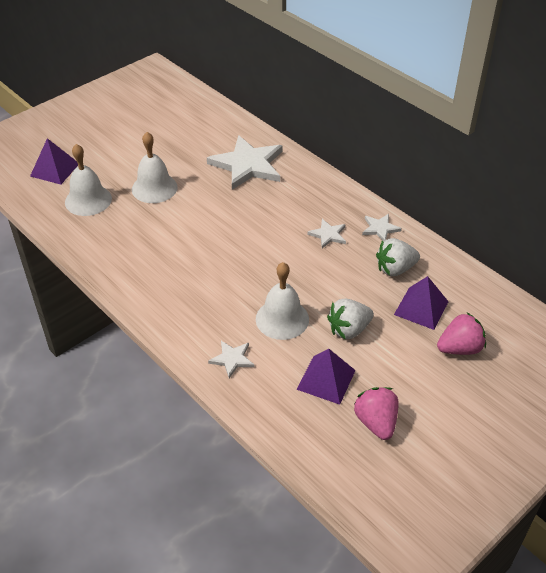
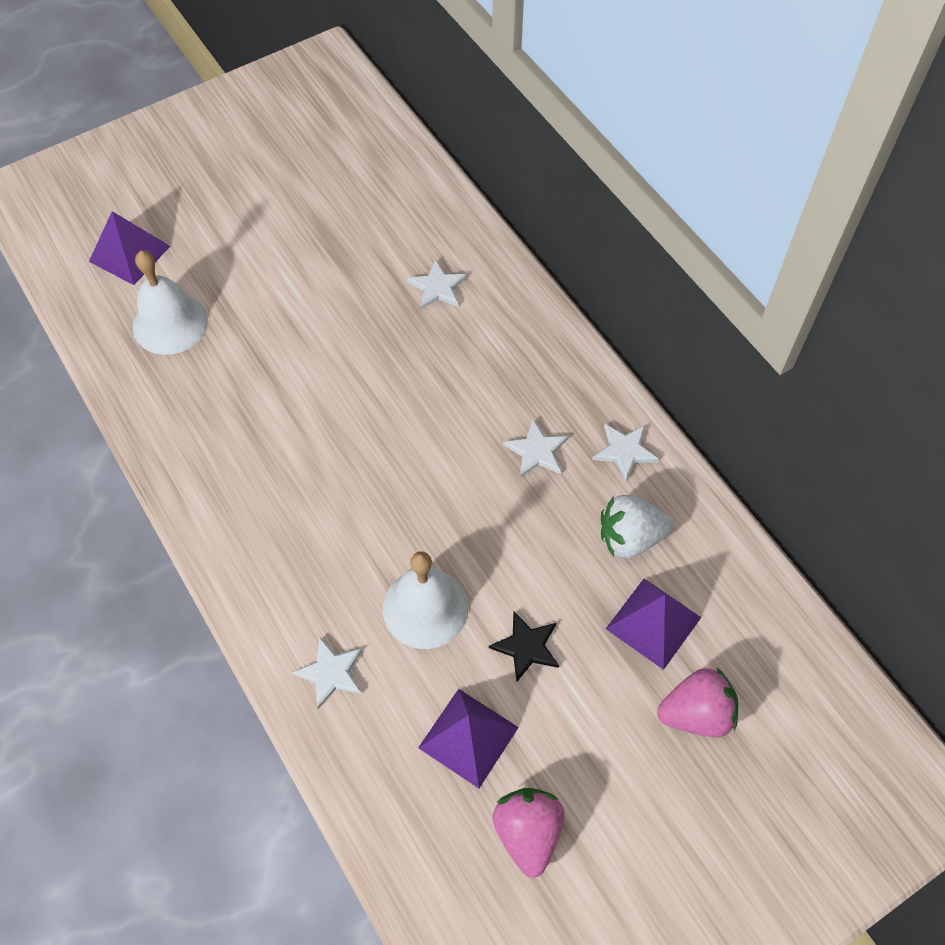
camera: 10 degrees right, 15 degrees up
(154, 188) = (278, 314): white bell -> none
(248, 165) = (437, 287): white star -> white star, size x0.47
(349, 330) = (526, 647): white strawberry -> black star

